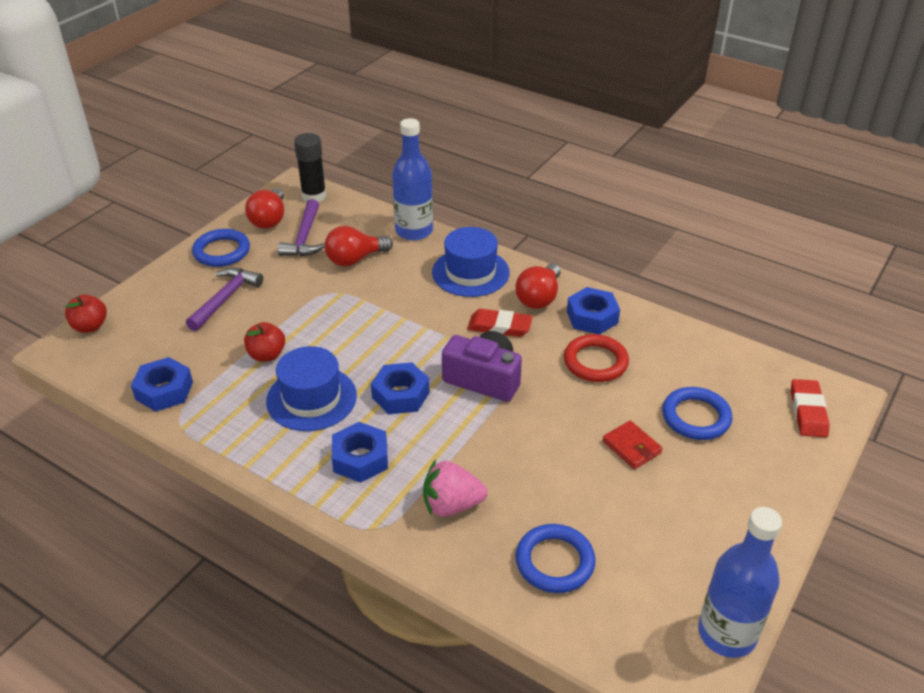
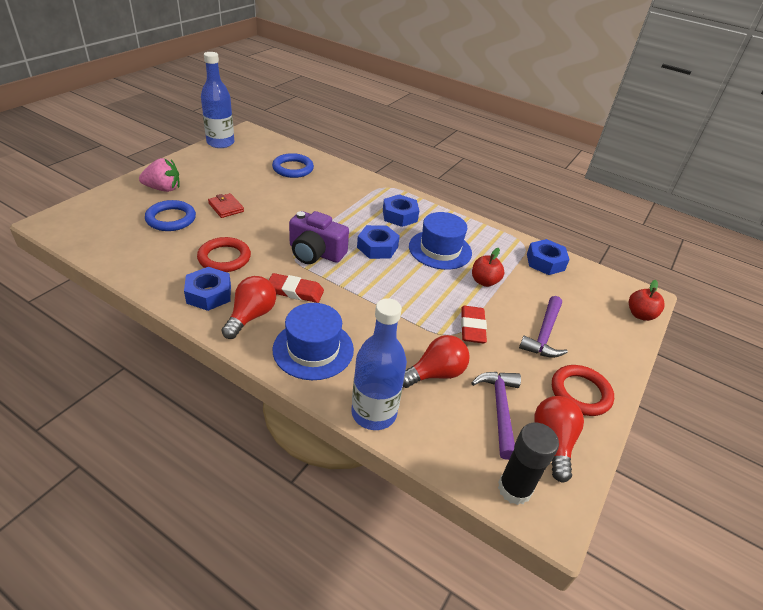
camera: 175 degrees right, 0 degrees up
(222, 251) = (580, 393): blue ring -> red ring
(452, 505) = (344, 192): pink strawberry -> pink strawberry (163, 189)
(808, 411) = (87, 216): red eraser -> red eraser (472, 327)

